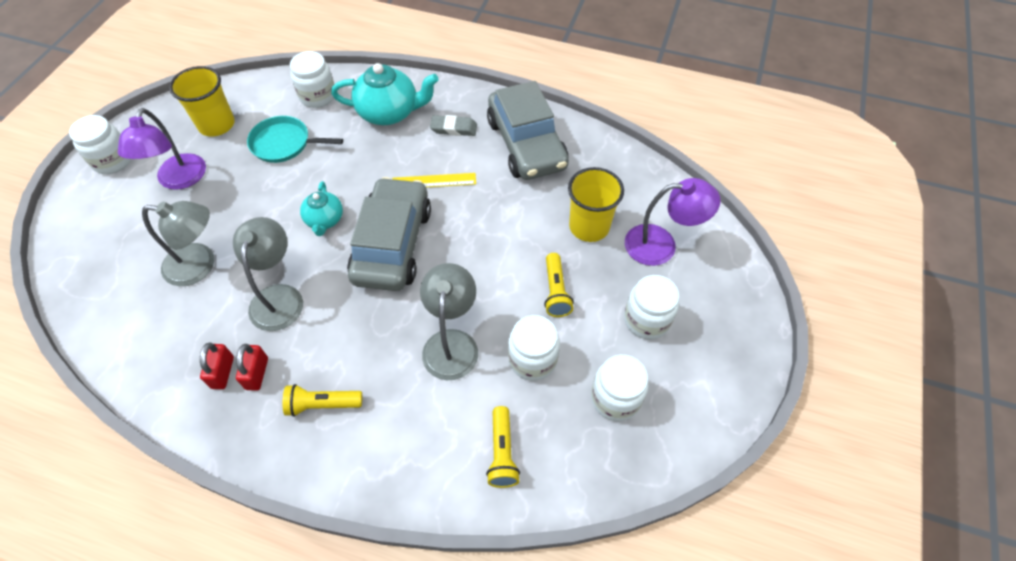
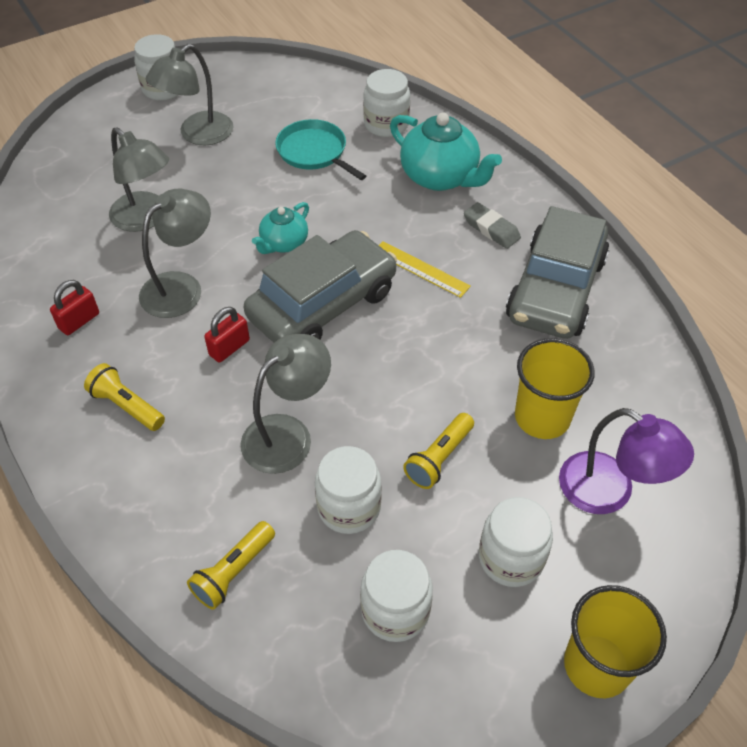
camera: 40 degrees right, 5 degrees down
(179, 180) = (198, 135): purple lamp -> grey lamp
(216, 124) = (273, 103): yellow cup -> yellow cup (597, 665)
(257, 373) = (103, 341): red padlock -> red padlock (229, 347)

